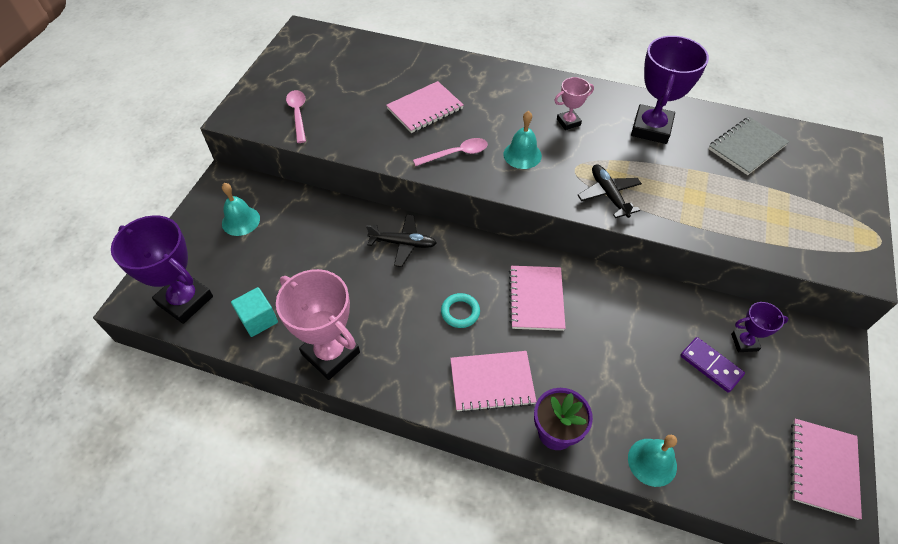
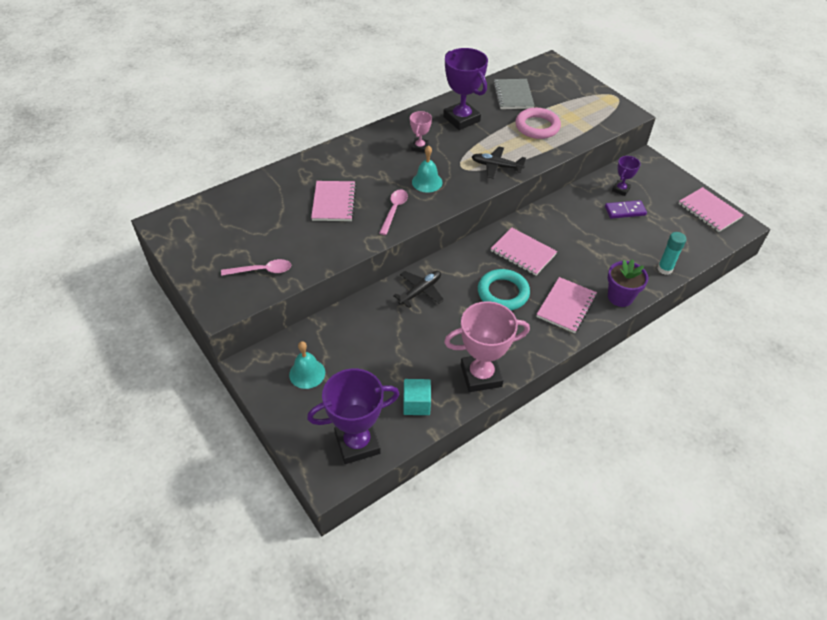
camera: 55 degrees left, 5 degrees down
(298, 114) = (262, 270): pink spoon -> pink spoon turned 150 degrees clockwise
(460, 312) = (503, 293): turquoise ring -> turquoise ring, size x1.70
(652, 462) = (664, 269): turquoise bell -> turquoise glue stick
(719, 195) = (537, 127): none -> pink ring

